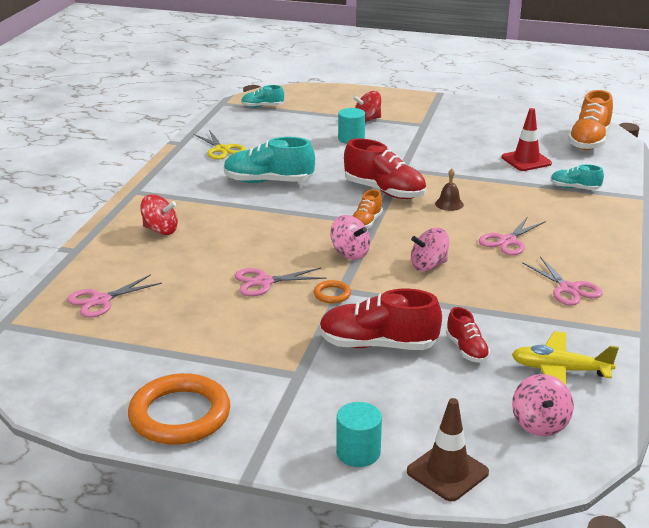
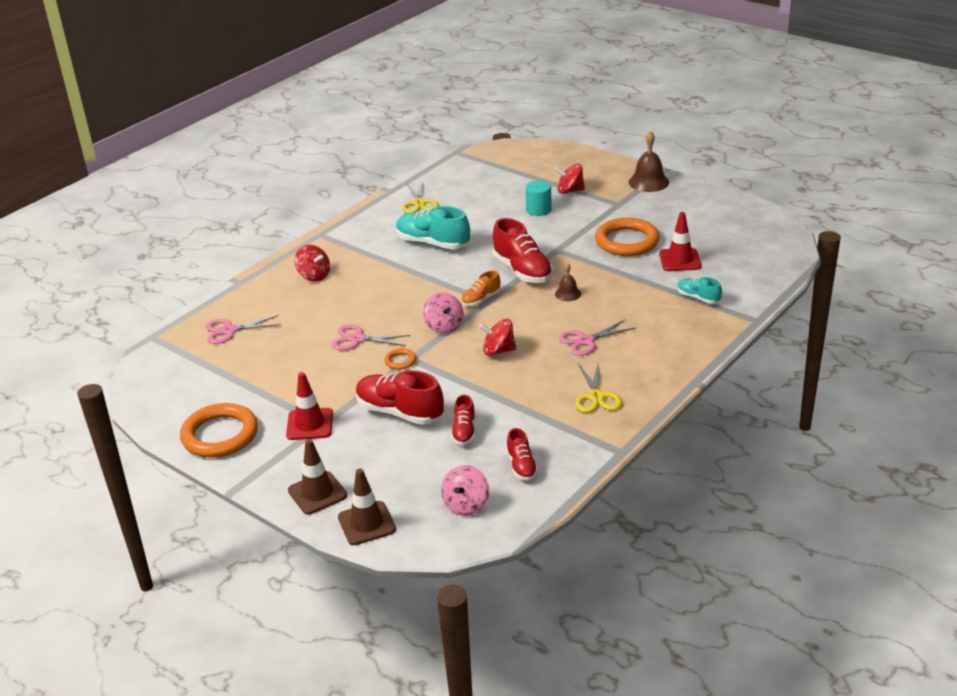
camera: 25 degrees right, 5 degrees up
(262, 106) = (488, 161): turquoise shoe -> none
(283, 379) = (310, 424): none -> red traffic cone
(358, 452) = (317, 493): turquoise cylinder -> brown traffic cone
(428, 265) = (498, 351): pink spinning top -> red spinning top
(434, 104) = (648, 182): none -> brown bell
(462, 153) = (627, 241): none -> orange ring
(560, 370) = (521, 466): yellow plane -> red shoe
(568, 289) = (596, 397): pink scissors -> yellow scissors
(589, 141) = (762, 248): orange shoe -> none

